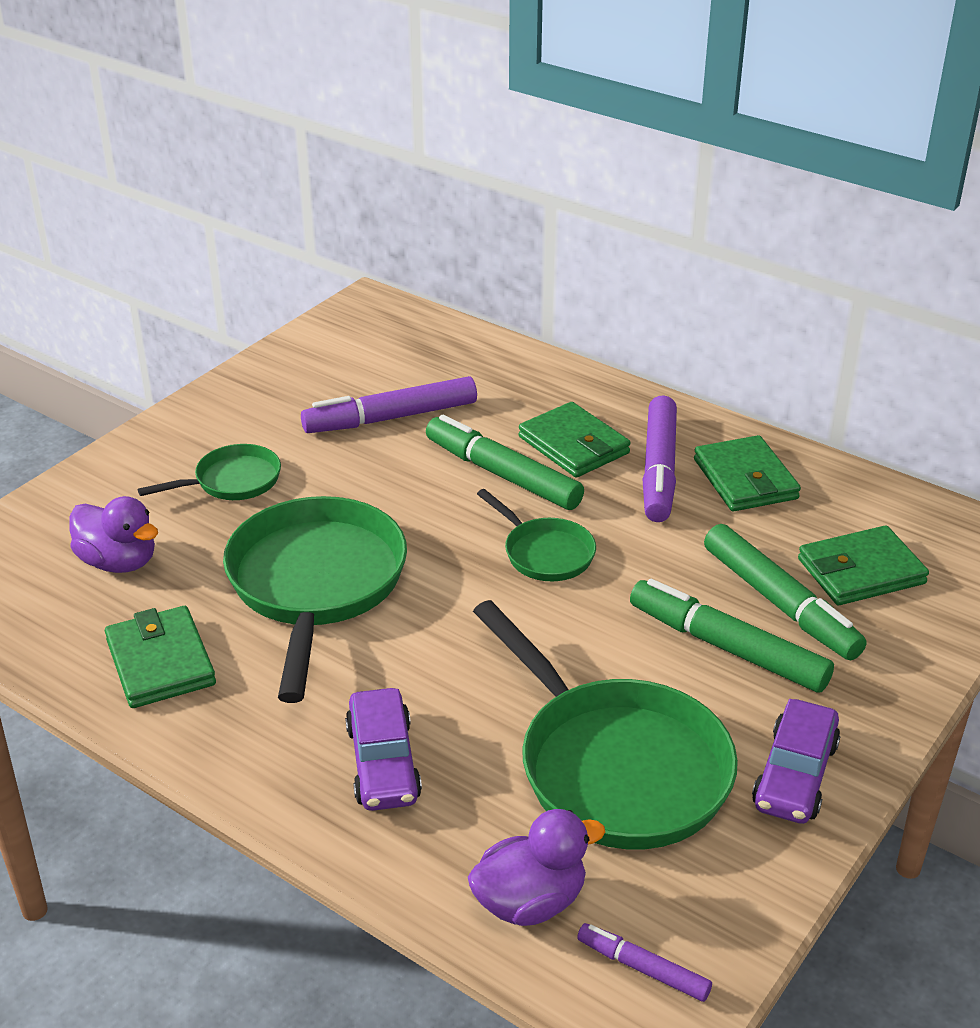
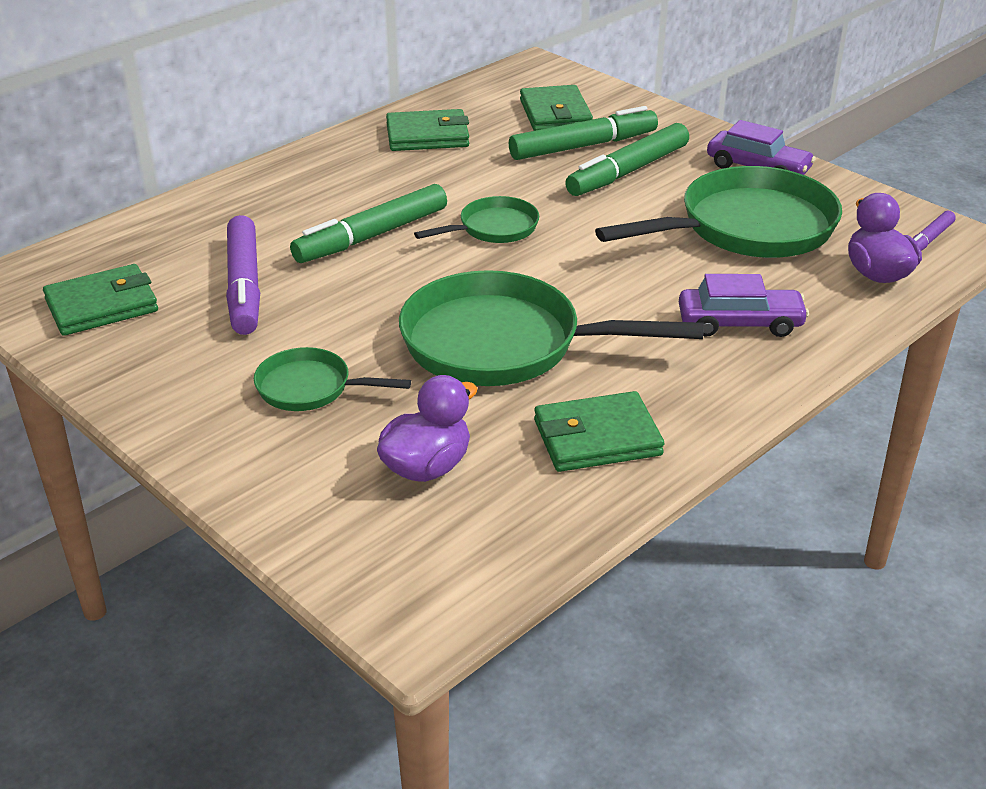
camera: 80 degrees left, 0 degrees up
(232, 481) = (310, 388): green pan -> green pan turned 60 degrees counterclockwise
(573, 445) = (343, 199): green wallet -> green wallet (102, 305)
(659, 469) = (398, 167): purple marker -> none

